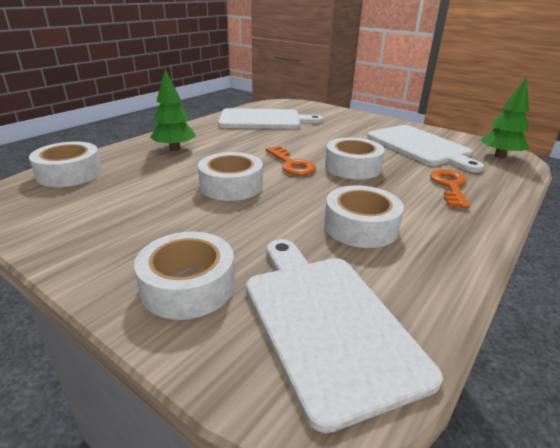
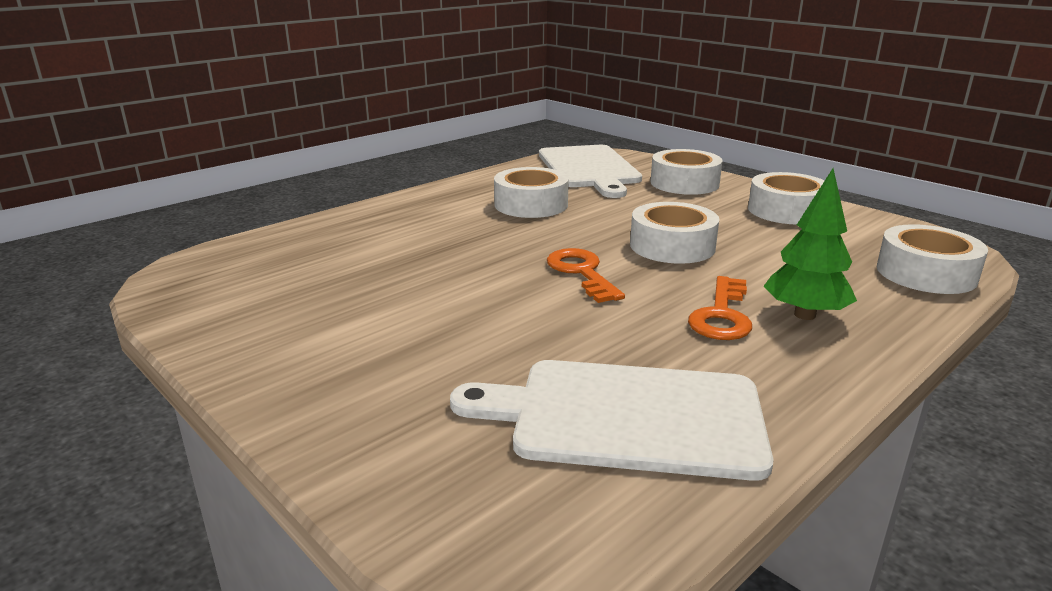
camera: 170 degrees left, 5 degrees down
(352, 167) = (485, 263): white tape -> white tape (786, 210)
(420, 146) = (314, 297): white cutting board -> none
(450, 186) = (379, 232): orange key -> orange key (722, 315)
(500, 156) = (208, 270): green tree -> none

